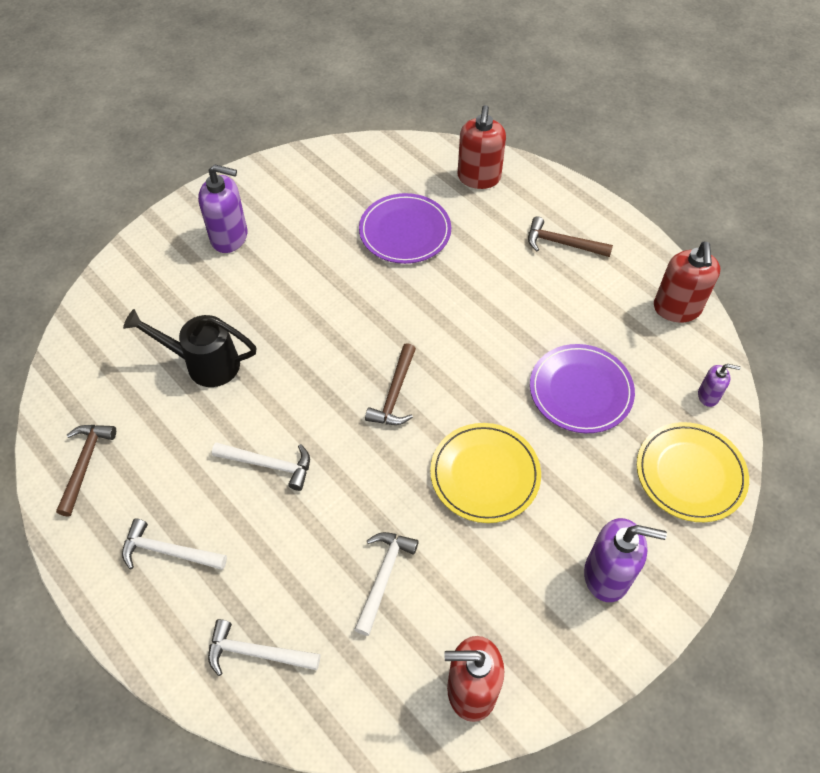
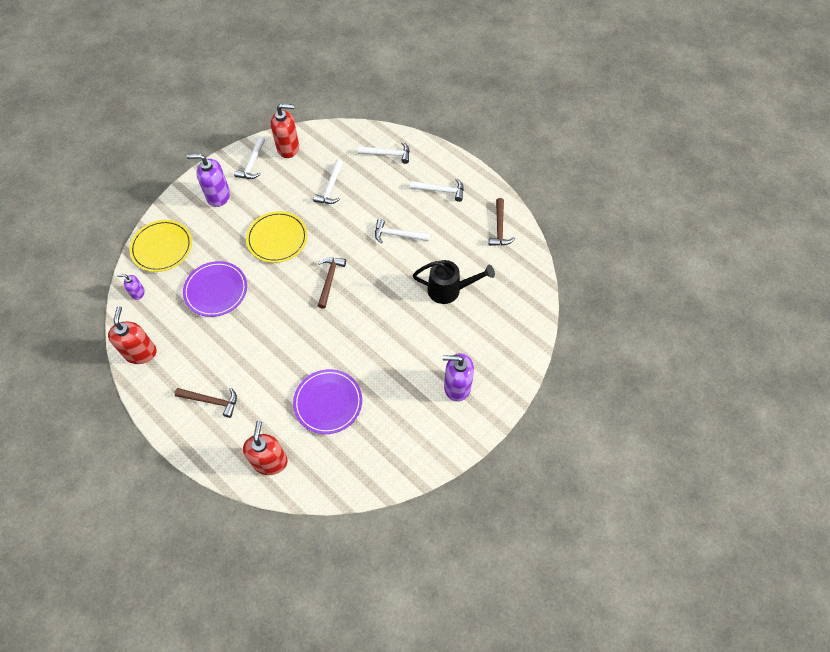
camera: 175 degrees right, 5 degrees up
(547, 653) = (252, 163): none -> white hammer

